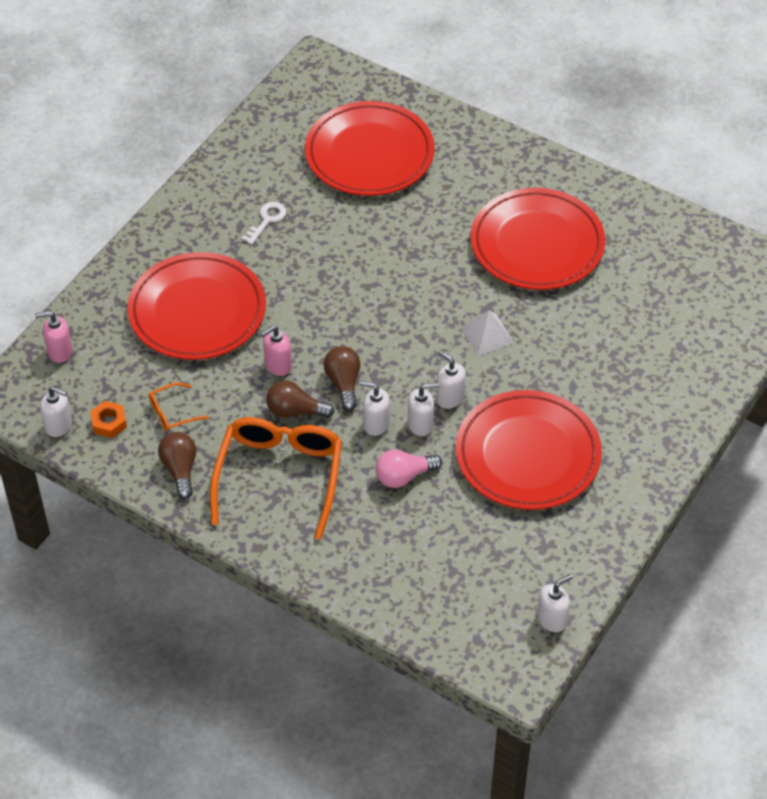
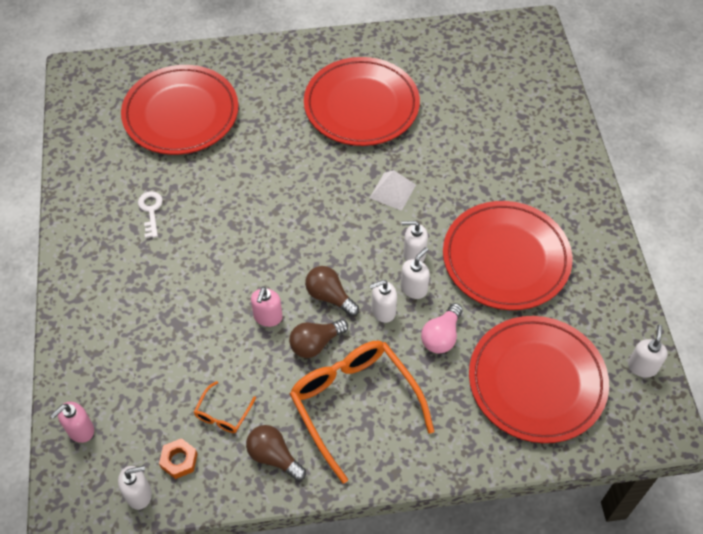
camera: 40 degrees left, 5 degrees up
(197, 311) = (164, 317): red plate -> red plate (536, 381)

